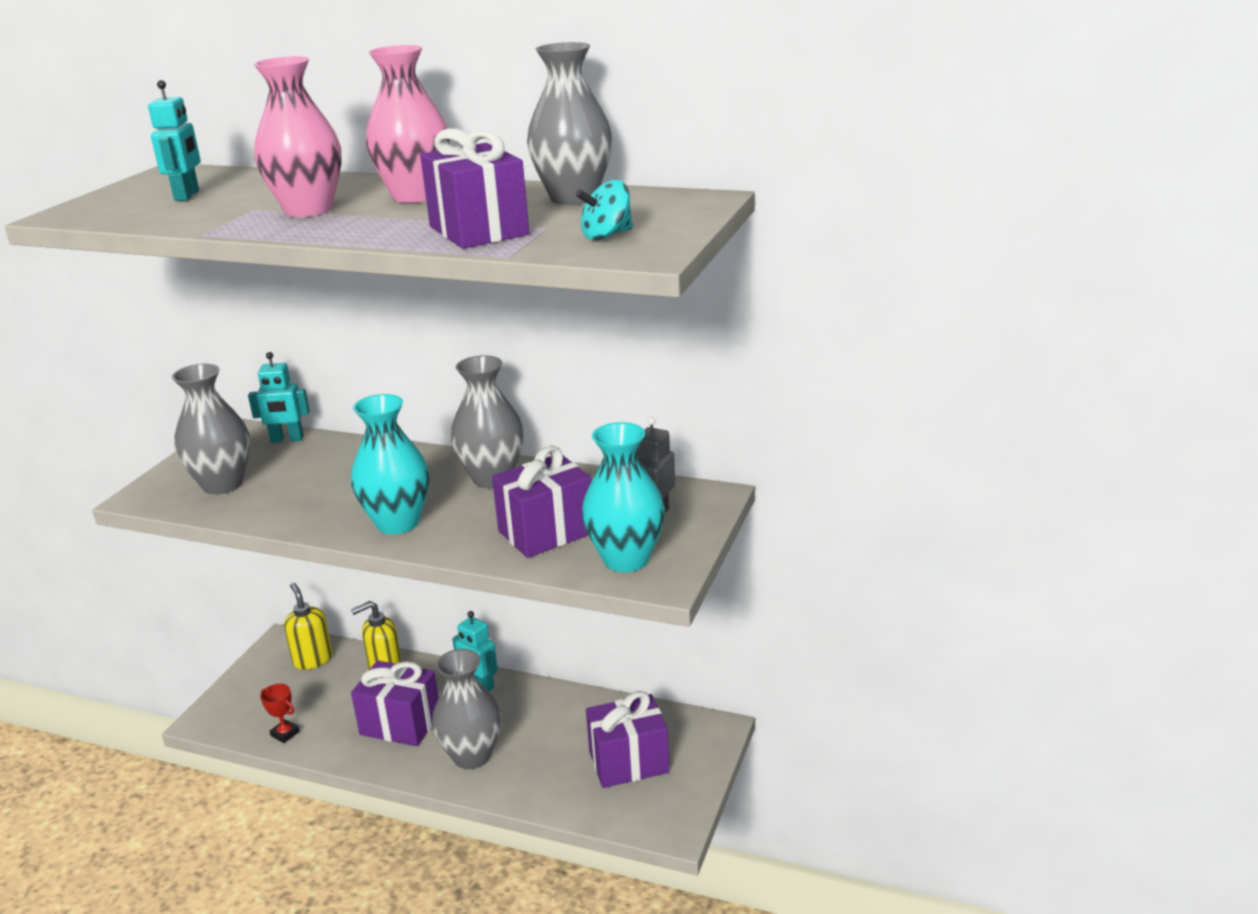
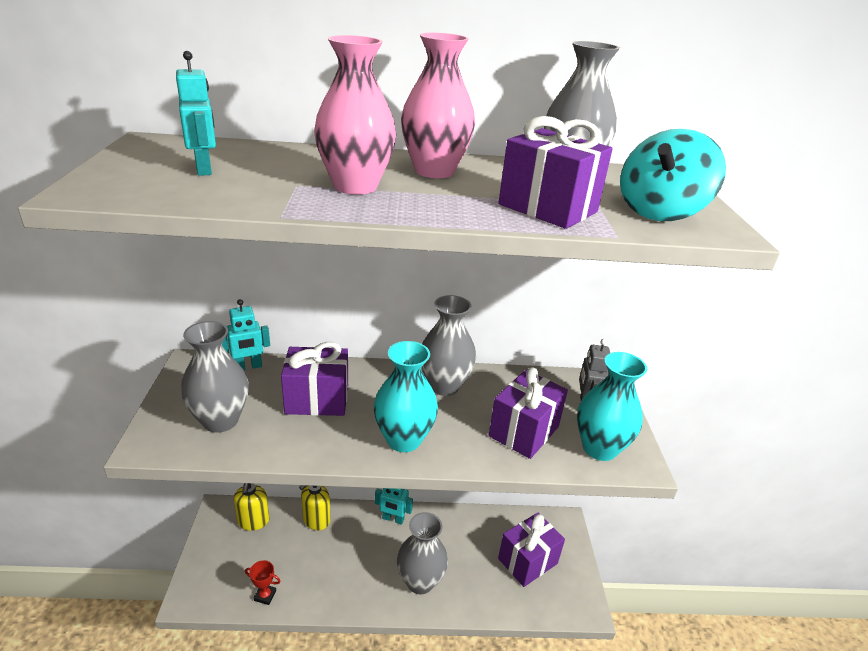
camera: 25 degrees left, 5 degrees up
(312, 659) = (253, 521): yellow soap dispenser -> yellow soap dispenser turned 135 degrees counterclockwise
(400, 724) = (352, 565): purple gift -> purple gift (317, 399)
(607, 235) = (660, 212): turquoise spinning top -> turquoise spinning top, size x1.74

